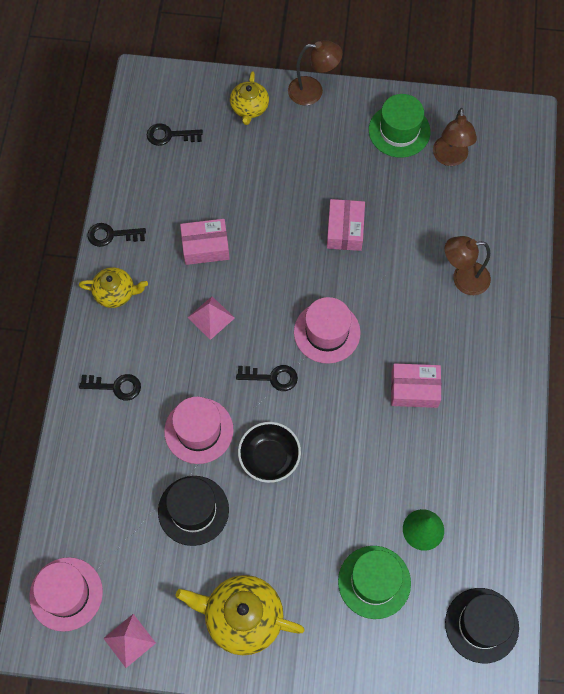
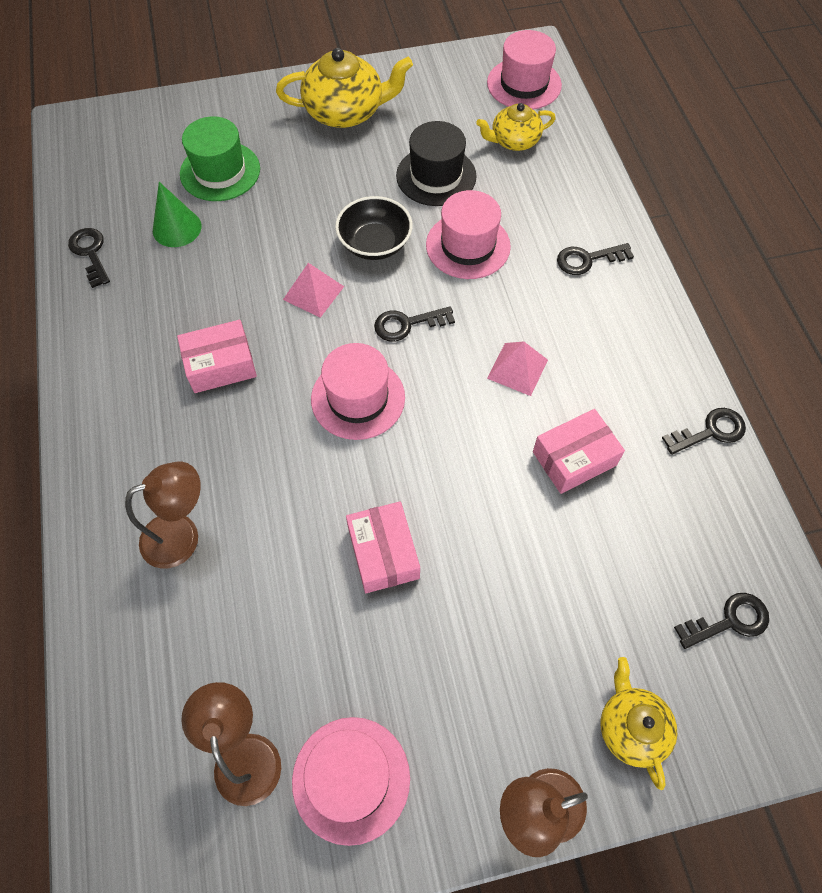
camera: 160 degrees right, 5 degrees down
(115, 293) = (655, 359): yellow teapot -> yellow teapot (514, 141)
(129, 640) = (445, 70): pink pyramid -> pink pyramid (313, 292)
(399, 131) = (351, 779): green hat -> pink hat
(481, 625) = (97, 168): black hat -> none
(497, 527) = (90, 253): none -> black key

